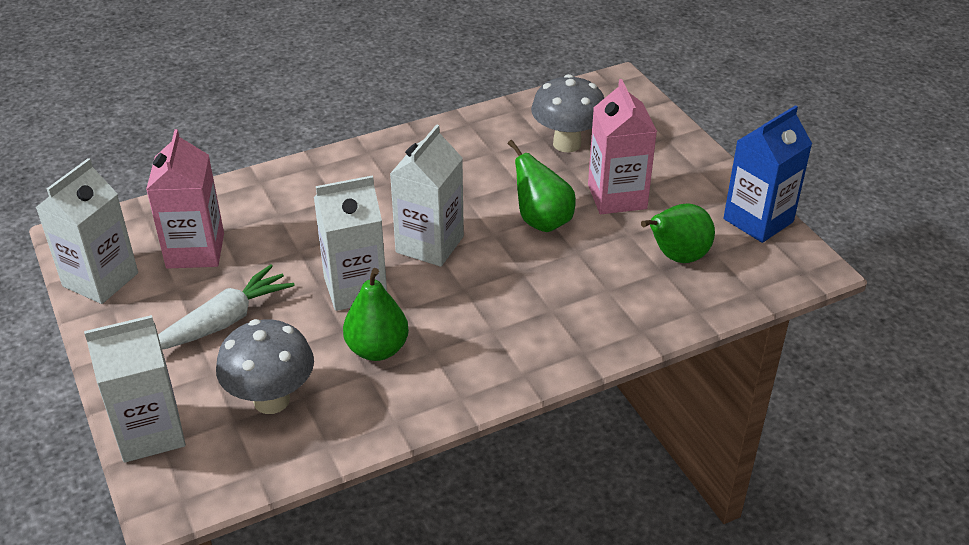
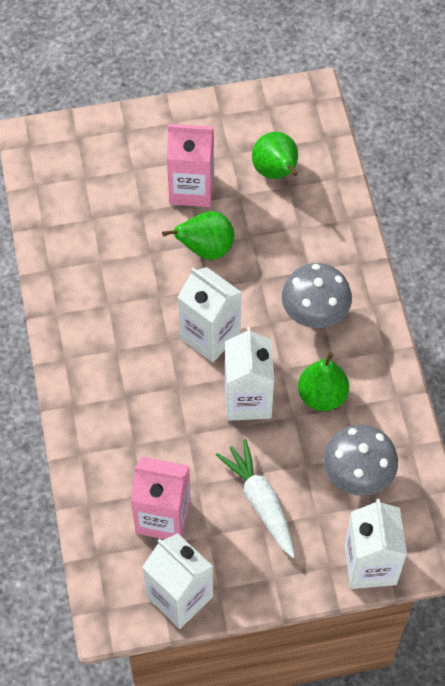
camera: 75 degrees left, 20 degrees up
(567, 144) = (108, 203): grey mushroom -> grey mushroom (314, 316)
(758, 220) = (250, 106): blue carton -> none

